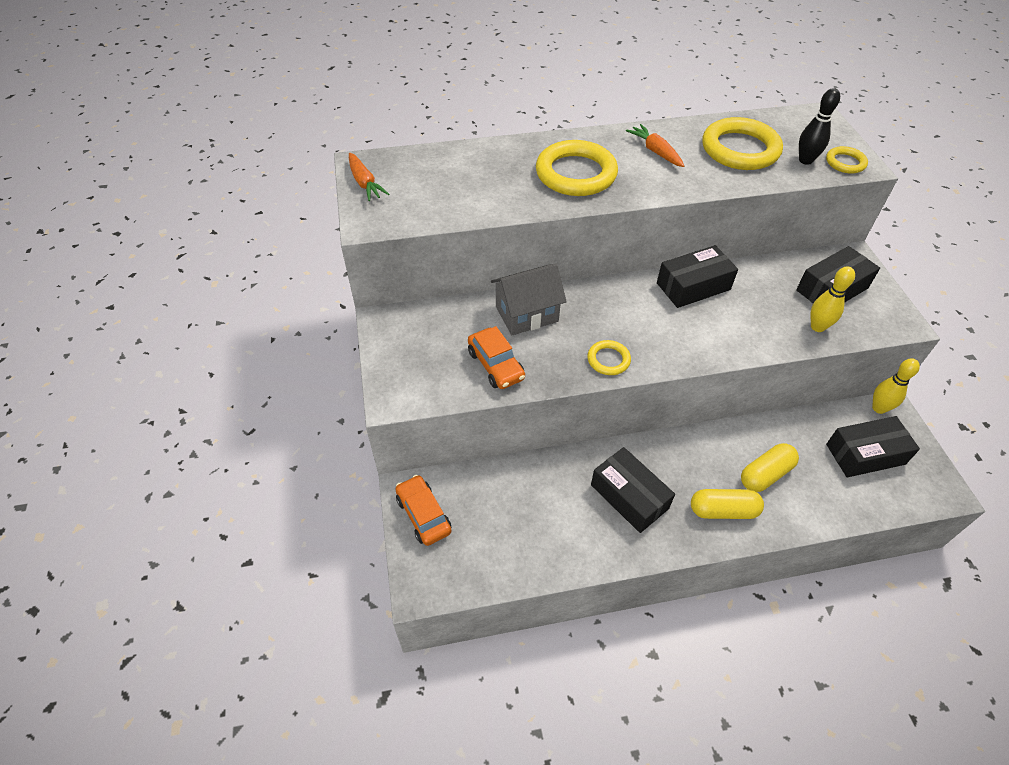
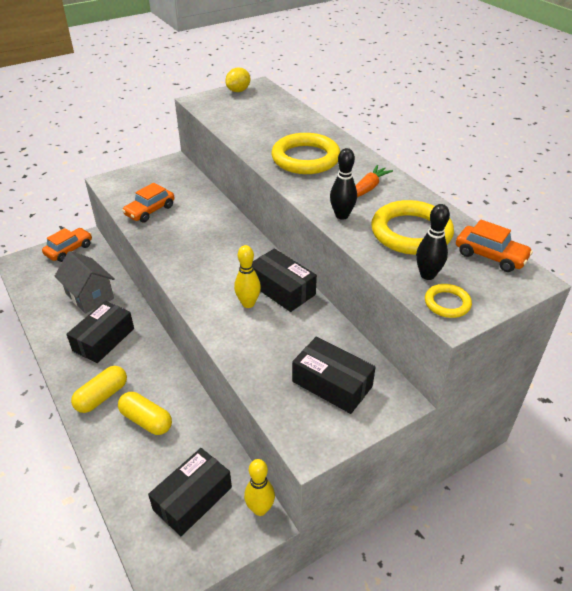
camera: 70 degrees right, 10 degrees down
(365, 183) = (238, 91): orange carrot -> yellow lemon
(527, 314) = (205, 213): grey house -> grey house (90, 296)
(608, 360) = (174, 258): yellow ring -> none
(699, 180) = (342, 215): none -> black bowling pin
(723, 510) = (102, 396): yellow capsule -> yellow capsule turned 60 degrees clockwise
(785, 121) = (490, 256): none -> orange car
(817, 327) = (269, 376): yellow bowling pin -> yellow bowling pin (248, 303)
(865, 454) = (193, 498): black box -> black box turned 75 degrees clockwise

